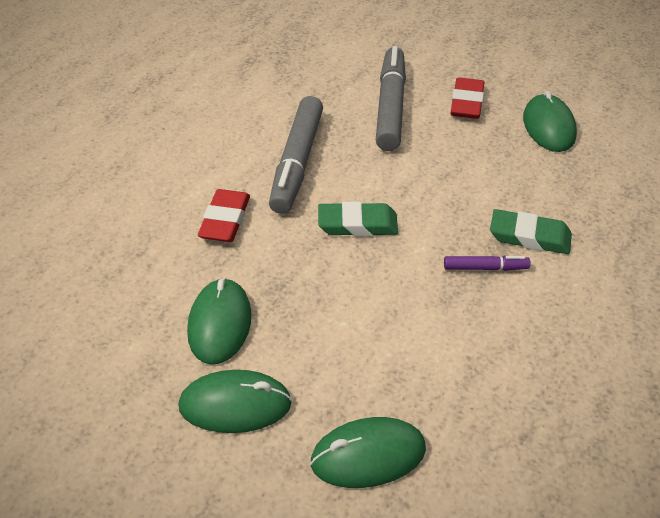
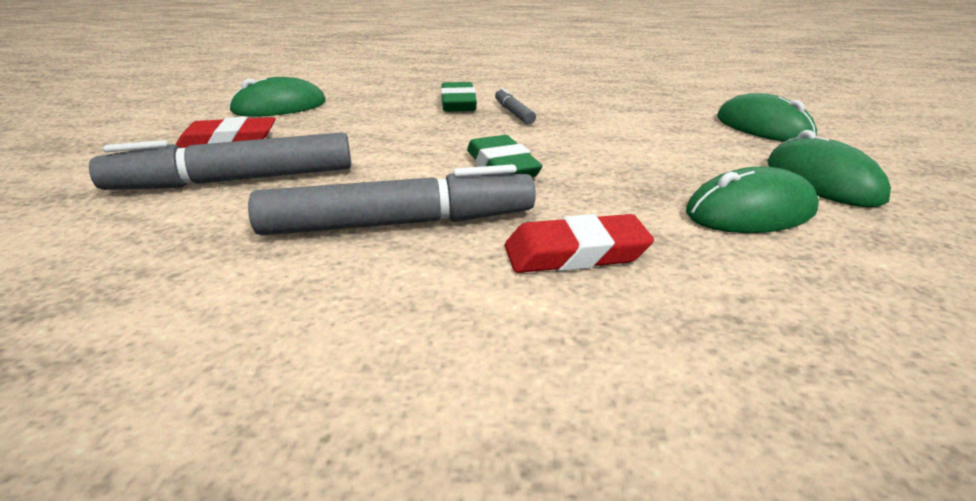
camera: 110 degrees left, 15 degrees down
(485, 268) = (513, 113): purple marker -> grey marker

